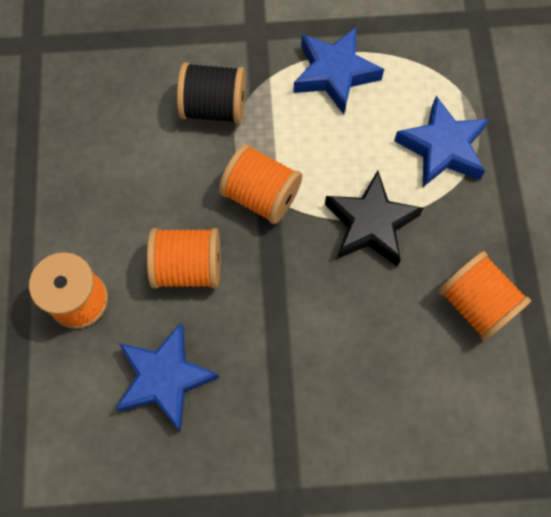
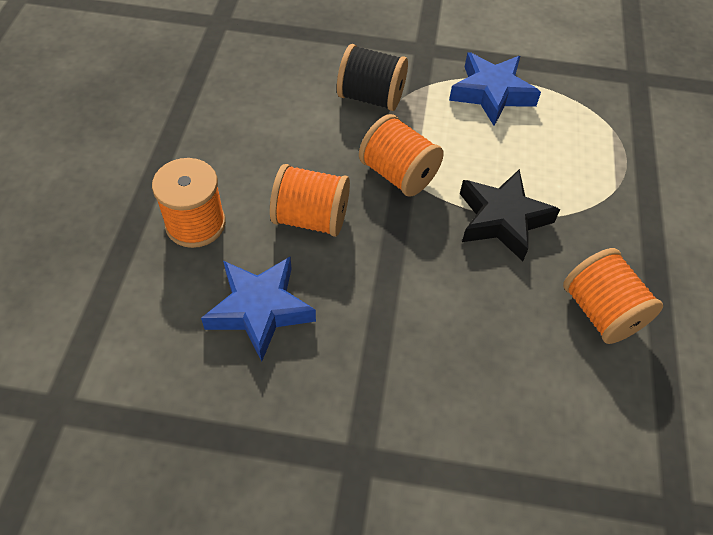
camera: 10 degrees right, 15 degrees down
(442, 148) = (587, 171): blue star -> none

